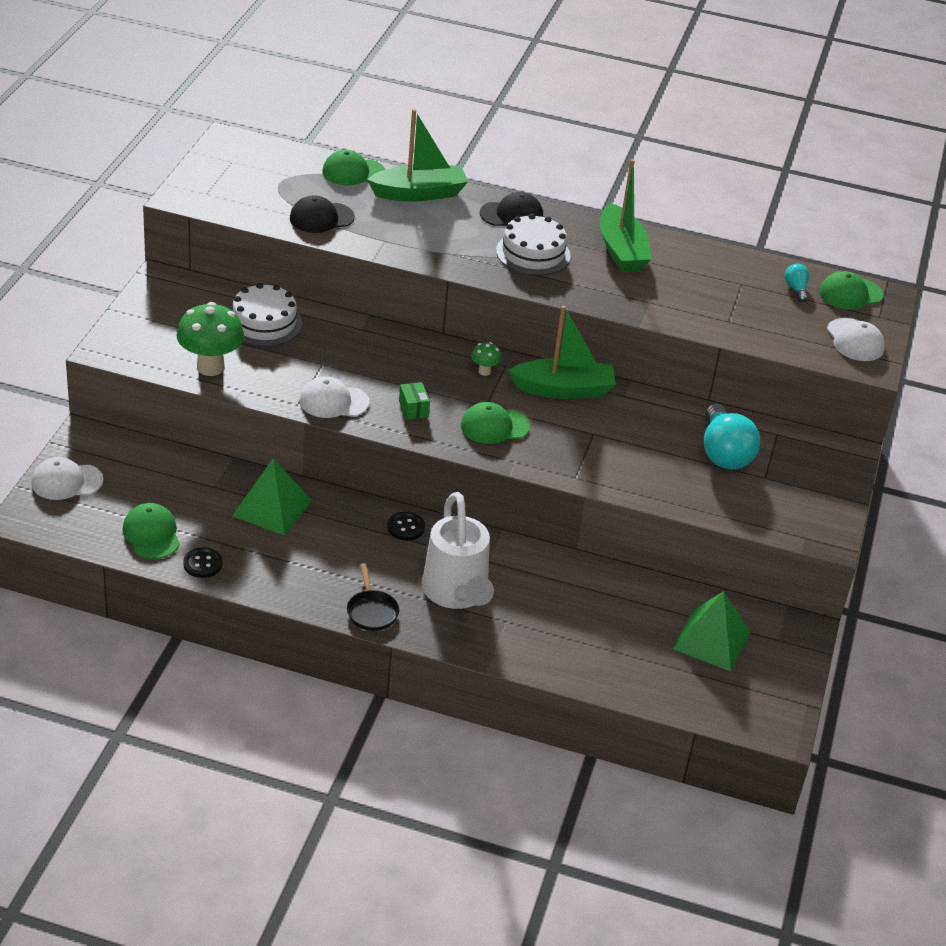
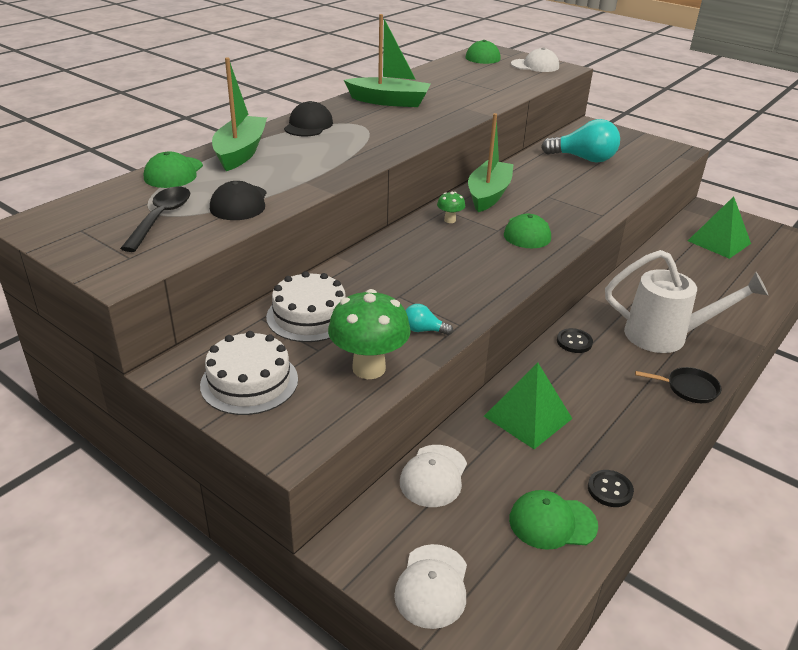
camera: 65 degrees left, 5 degrees down
(272, 189) = (161, 218): none -> black spoon
(333, 401) = (463, 303): white cap -> white cap (434, 476)
(413, 409) = (490, 263): green box -> none
(533, 253) = (371, 129): white cake -> white cake (249, 382)
(796, 289) = (469, 67): turquoise light bulb -> turquoise light bulb (423, 330)

